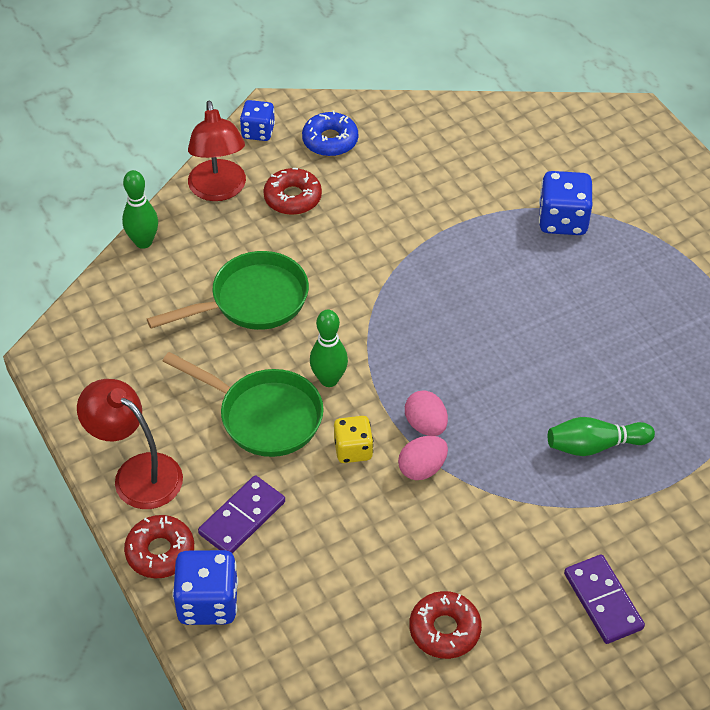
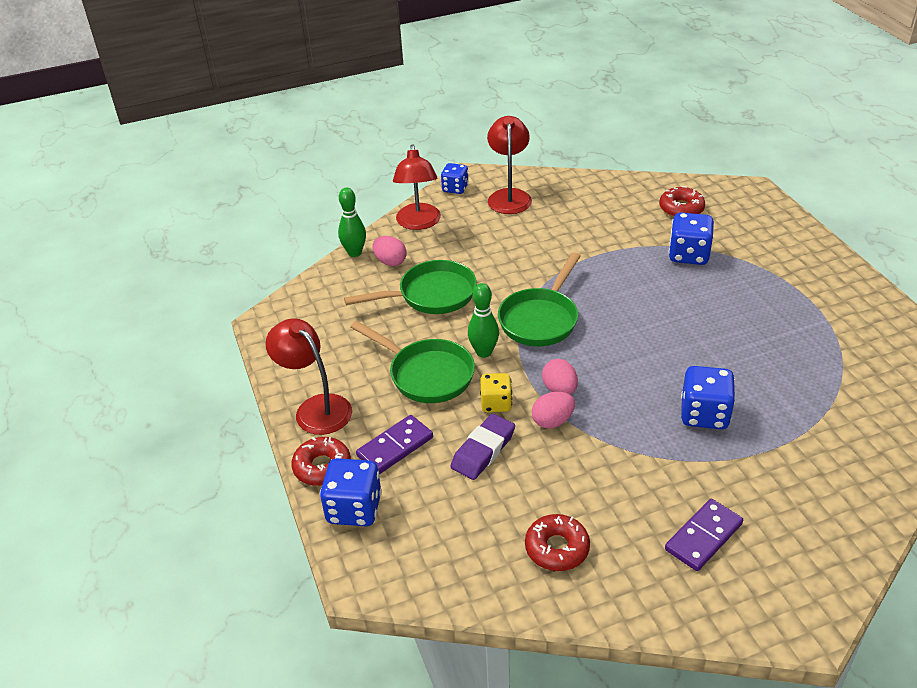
camera: 10 degrees right, 10 degrees down
(192, 253) = (390, 262): none -> pink egg
(292, 198) = (474, 230): red donut -> red donut (681, 208)
(330, 140) = (509, 196): blue donut -> red lamp
(346, 514) = (483, 450): none -> purple eraser
(392, 327) = (541, 319): none -> green pan
(595, 445) = (704, 414): green bowling pin -> blue dice
(603, 601) = (703, 537): purple domino -> purple domino turned 60 degrees clockwise

